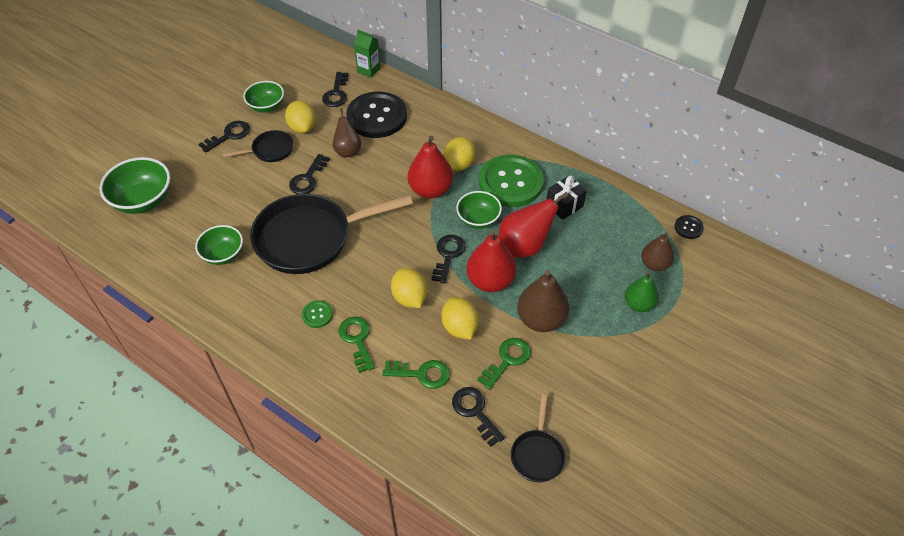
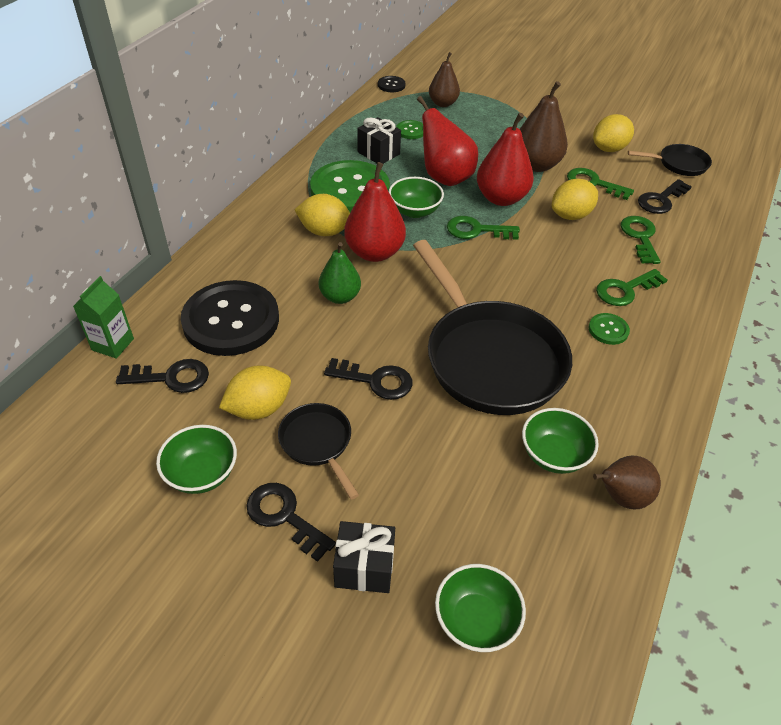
camera: 100 degrees left, 5 degrees down
(143, 200) = (476, 620): green bowl -> green bowl, size x0.65
(189, 163) = (364, 567): none -> black gift
(347, 151) = (310, 343): brown pear -> brown pear (621, 497)
(409, 298) = (548, 254): yellow lemon -> yellow lemon (609, 149)
(448, 255) = (476, 230): black key -> green key
(602, 232) = (411, 131): none -> green button
(638, 304) = (493, 113): green pear -> green pear (340, 297)

